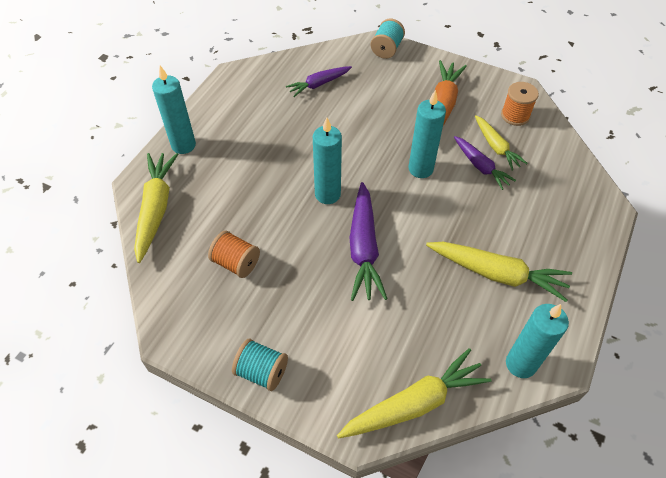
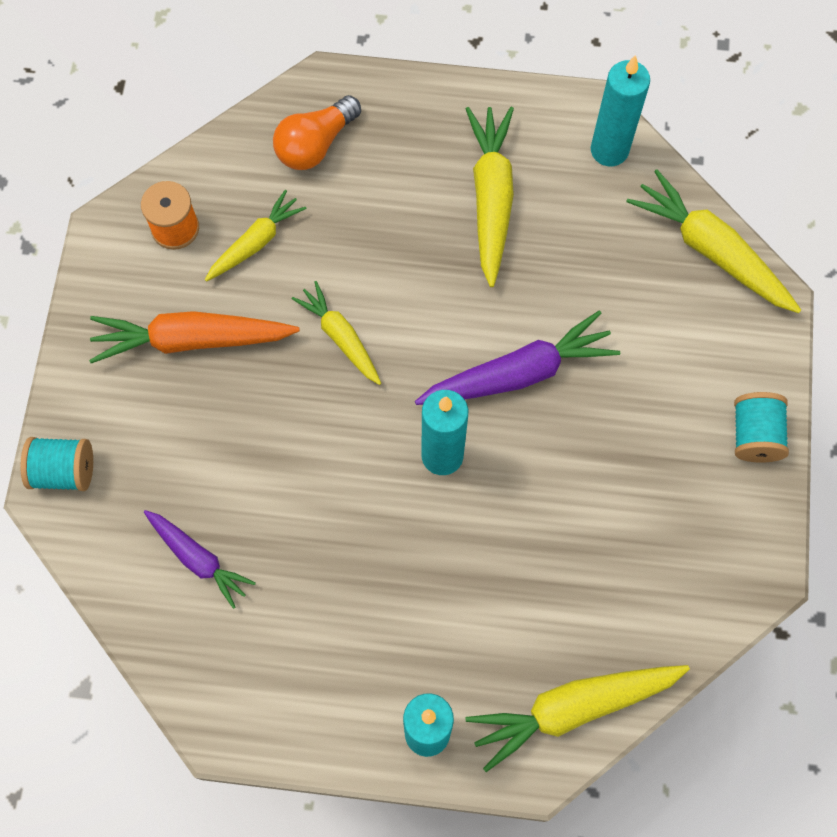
camera: 110 degrees left, 15 degrees up
(236, 263) = (616, 538): orange spool -> none
(420, 169) = (340, 337): turquoise candle -> yellow carrot
(480, 166) = (305, 256): purple carrot -> none
(560, 191) = (315, 145): none -> orange light bulb

